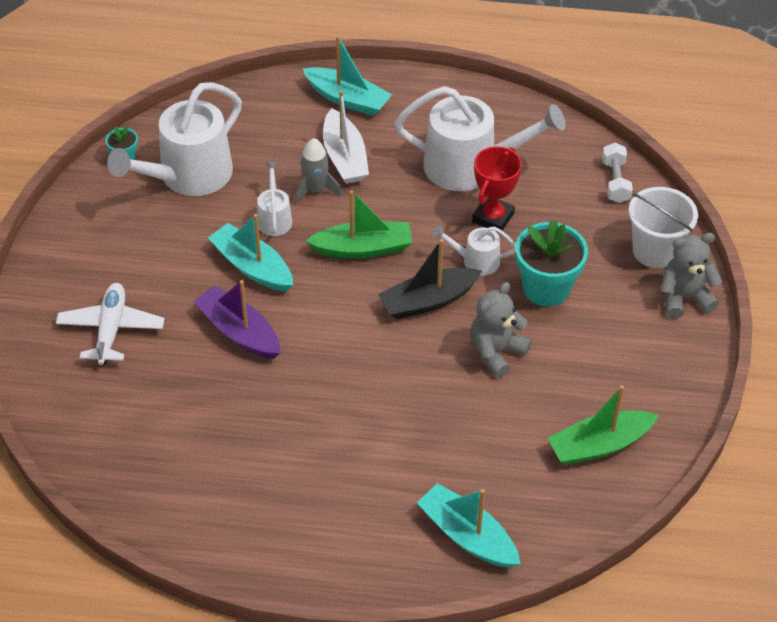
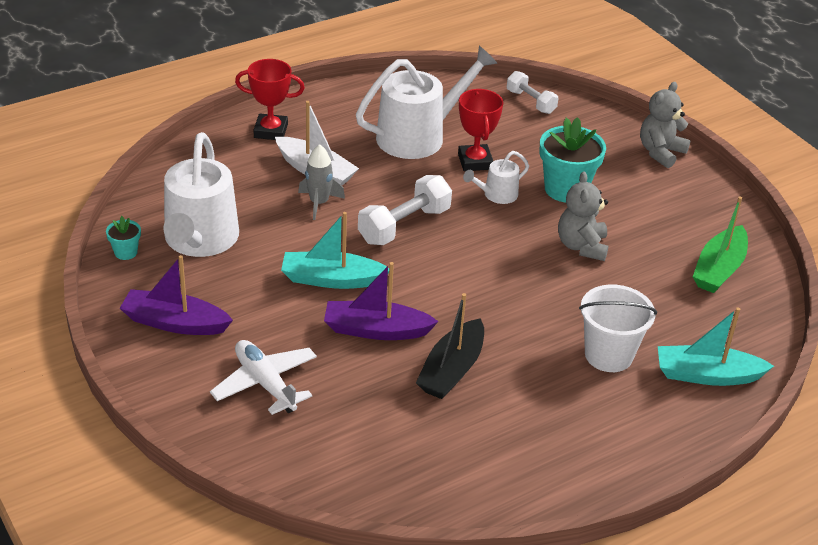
camera: 40 degrees left, 10 degrees down
(99, 240) = (175, 323): none -> purple boat
(274, 218) = (309, 237): white watering can -> none
(347, 99) = (270, 131): turquoise boat -> red trophy
(363, 248) = (404, 225): green boat -> white dumbbell
(428, 301) = (494, 237): black boat -> black boat (452, 370)
(655, 251) = (608, 132): white bucket -> white bucket (608, 355)

